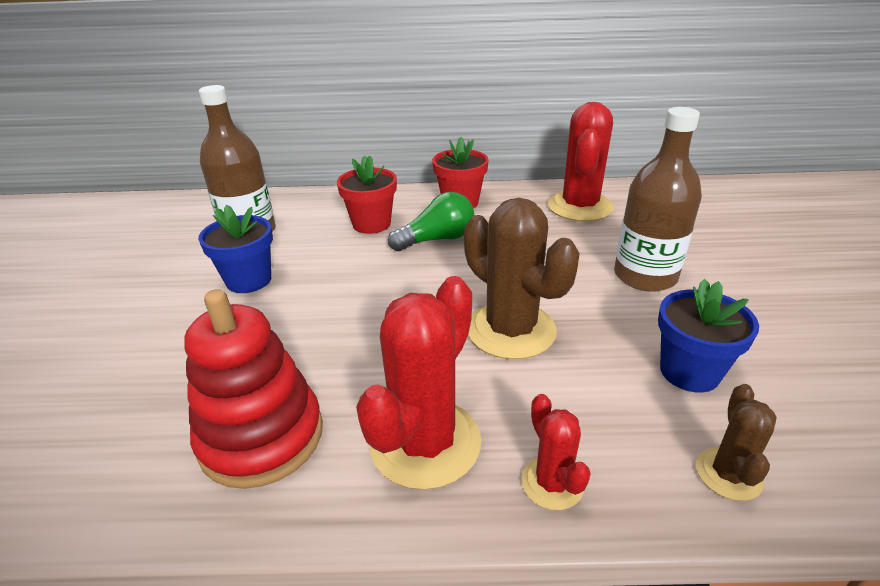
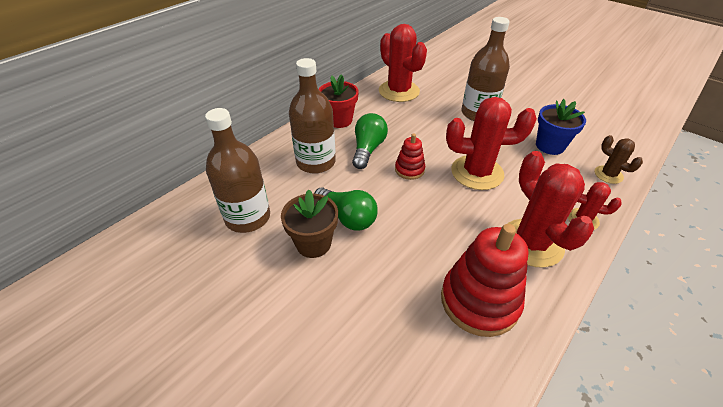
camera: 50 degrees left, 10 degrees up
(249, 280) = (313, 243): blue flower pot -> brown flower pot
(308, 280) = (347, 217): none -> green light bulb
(371, 224) = (316, 162): red flower pot -> brown bottle
(441, 280) = (409, 169): none -> red stacking toy
(511, 330) = (477, 172): brown cactus -> red cactus

